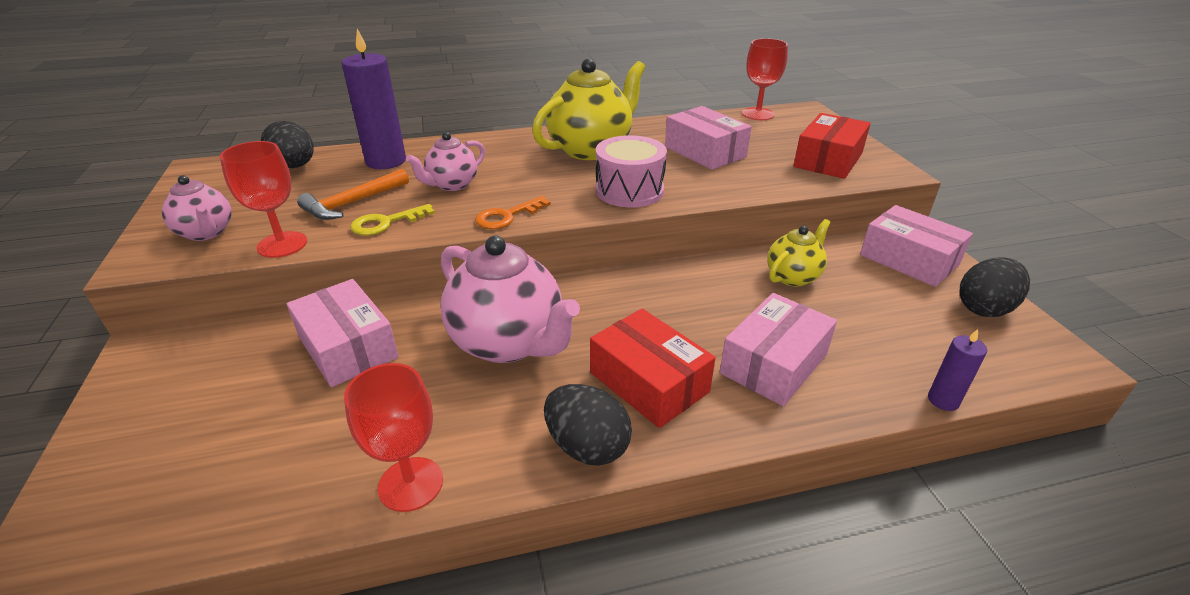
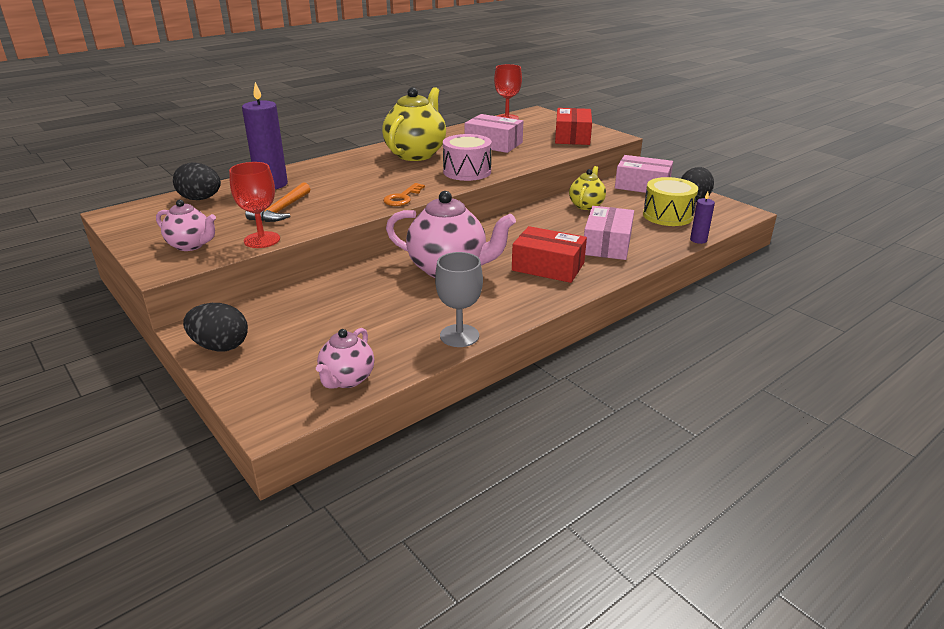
camera: 25 degrees left, 5 degrees down
(348, 347) = (346, 294): pink box -> none
(386, 223) = (322, 216): yellow key -> none
(411, 484) = (459, 336): red goblet -> grey goblet
(452, 185) = (341, 189): pink teapot -> pink teapot (347, 379)
(587, 446) = (540, 298): black egg -> black egg (220, 346)
(916, 330) = (667, 215): none -> yellow drum

